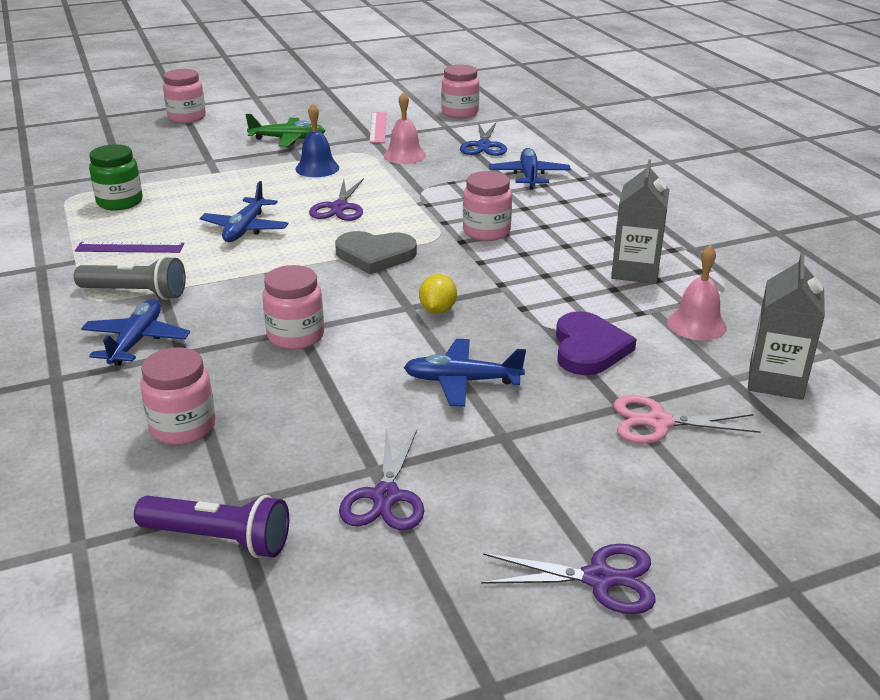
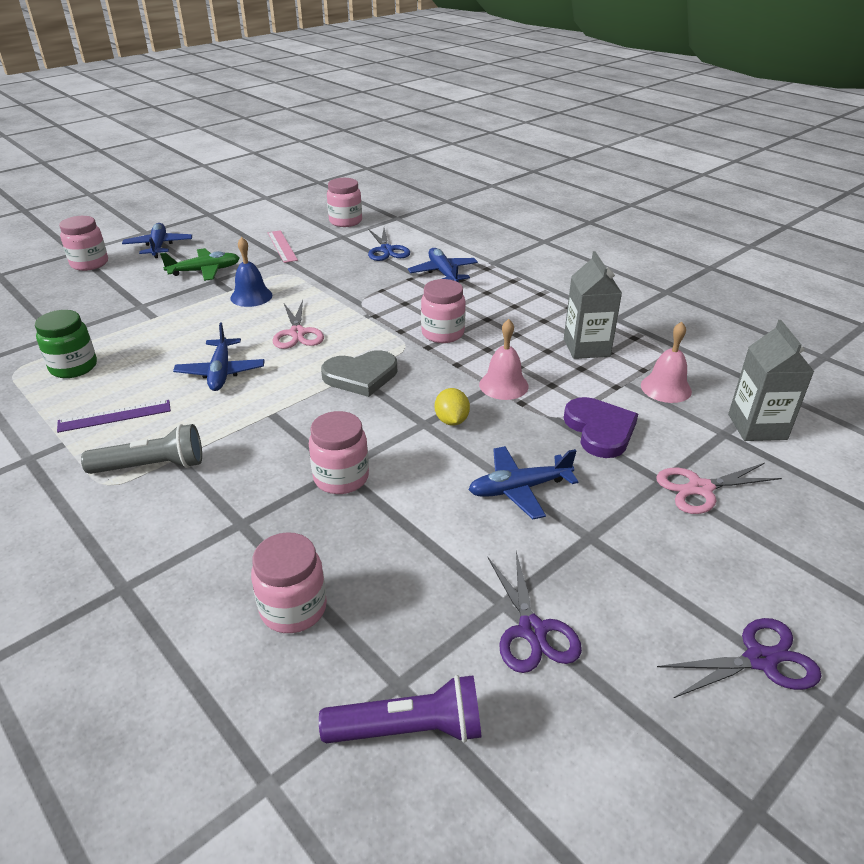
camera: 20 degrees left, 5 degrees up
(136, 341) = (185, 521): blue plane -> blue plane (159, 246)
(339, 207) = (297, 333): purple scissors -> pink scissors
(404, 155) = (323, 270): pink bell -> pink bell (503, 385)

